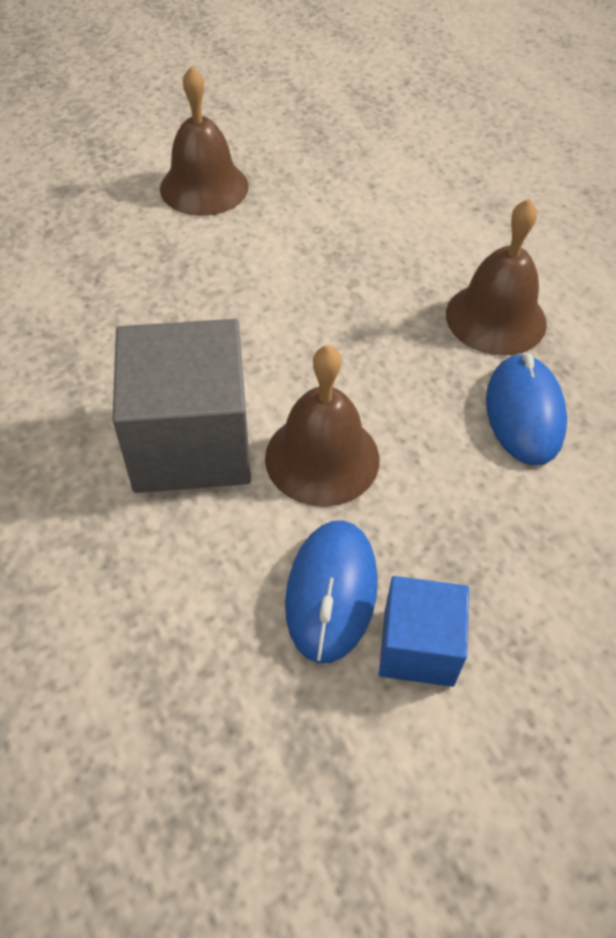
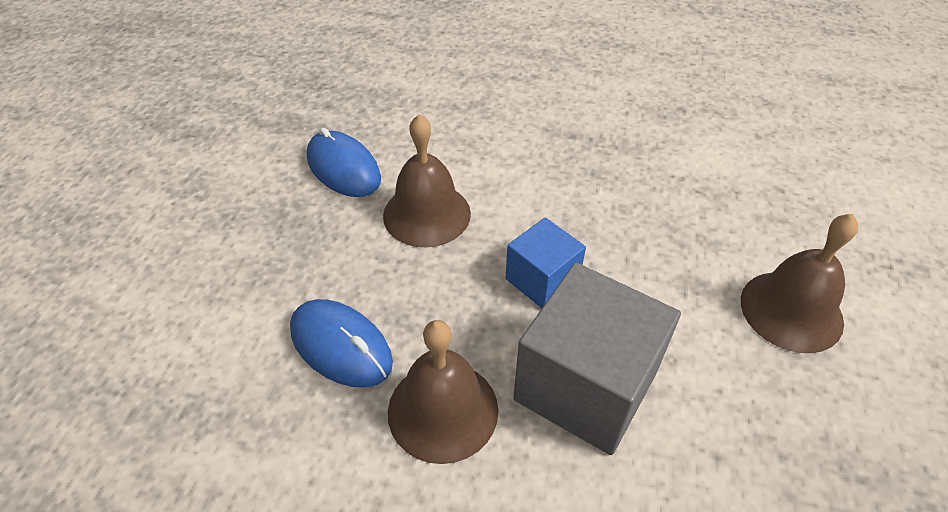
camera: 130 degrees right, 5 degrees down
(191, 443) = (499, 166): grey cube -> grey cube (585, 386)
(418, 647) = (278, 181): blue cube -> blue cube (542, 280)

